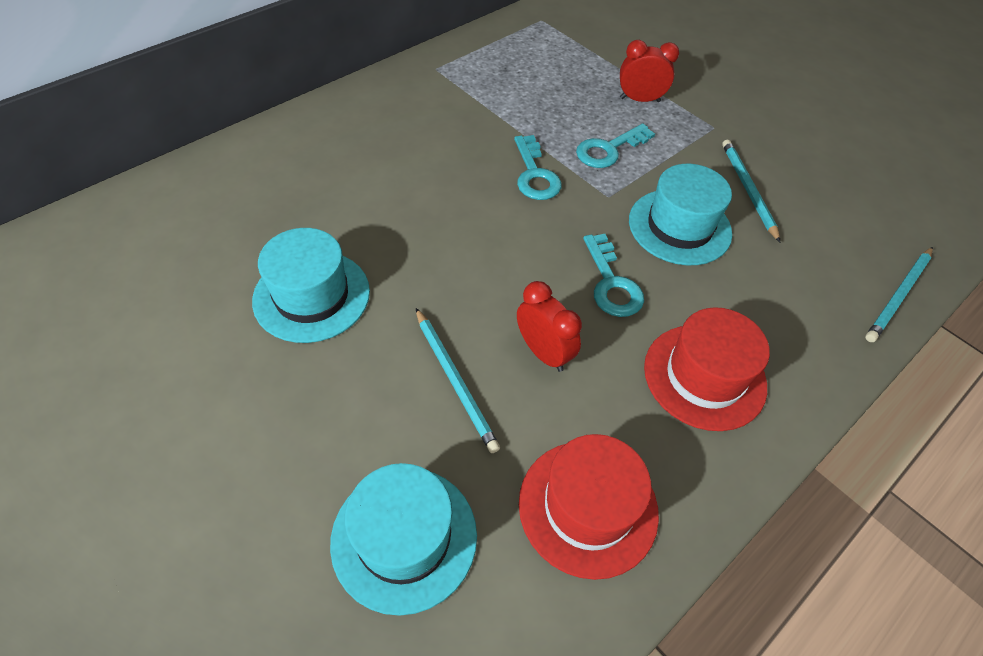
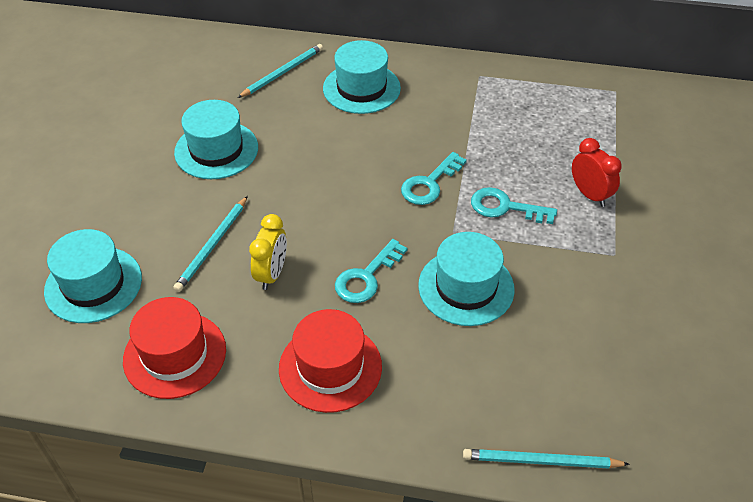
camera: 55 degrees right, 5 degrees down
(358, 141) = (361, 88): none -> turquoise hat
(543, 352) = (272, 274): red clock -> yellow clock
(748, 190) = (559, 309): turquoise pencil -> turquoise pencil (283, 72)

